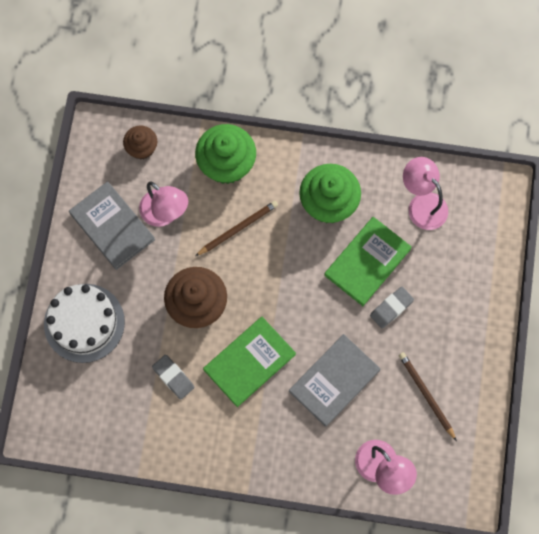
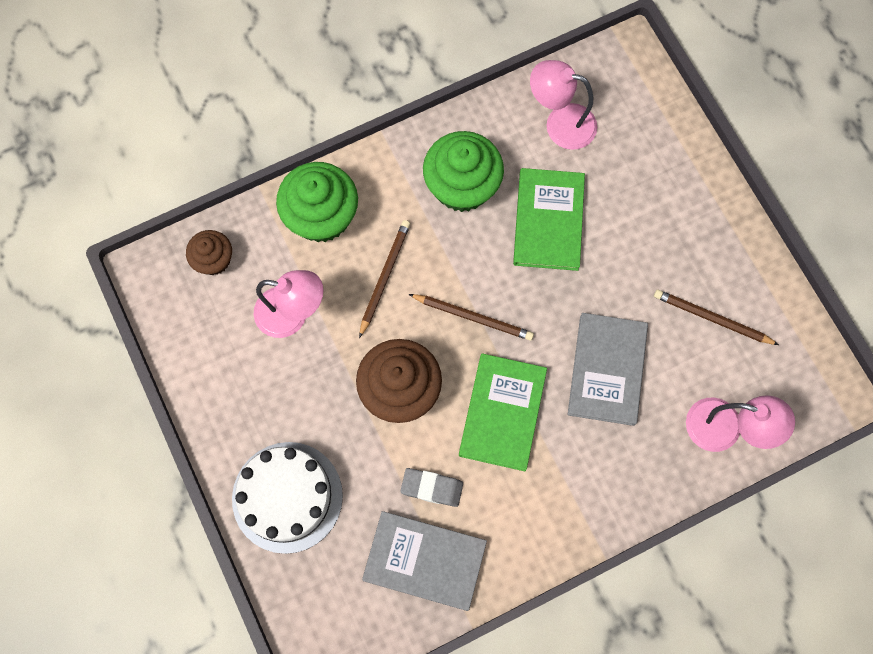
camera: 35 degrees left, 0 degrees up
(112, 226) = (242, 368): grey book -> grey book (424, 560)
(274, 291) = (473, 317): none -> brown pencil
(391, 308) = (609, 252): grey eraser -> none

